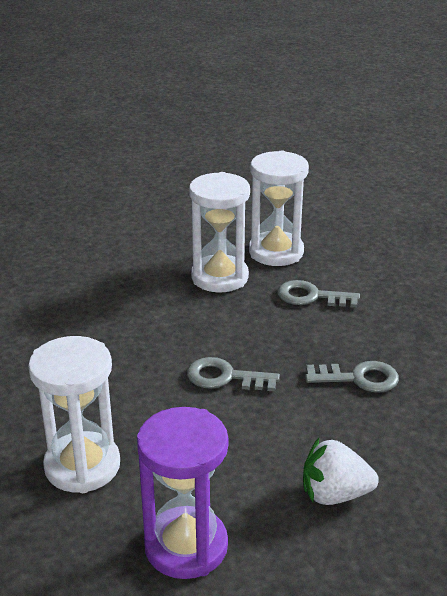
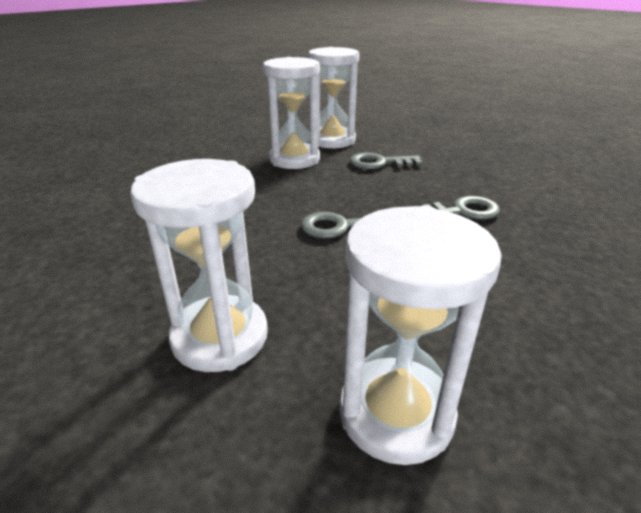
camera: 15 degrees left, 0 degrees up
(186, 546) = (396, 413): purple hourglass -> white hourglass
(334, 494) = (521, 314): white strawberry -> none

